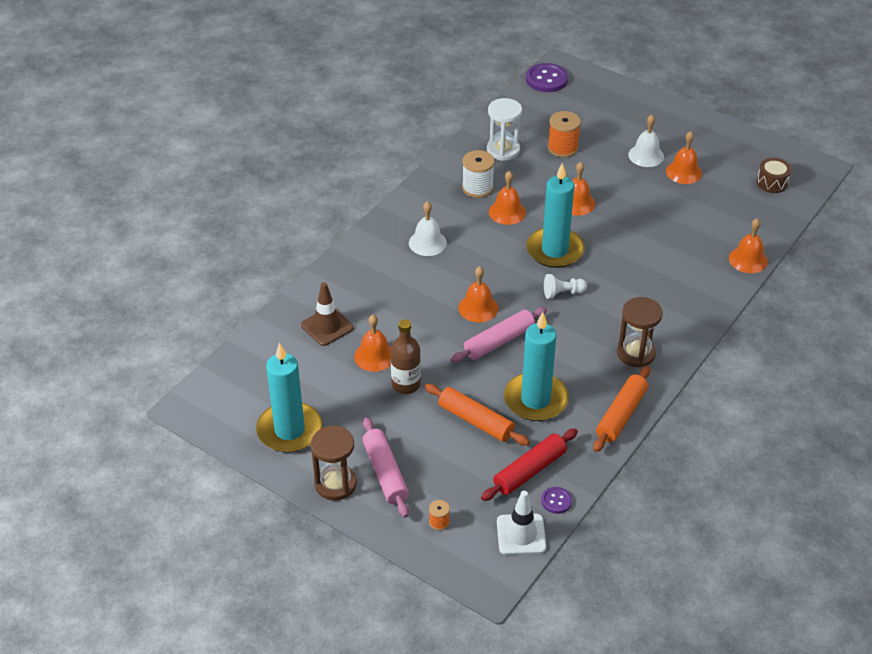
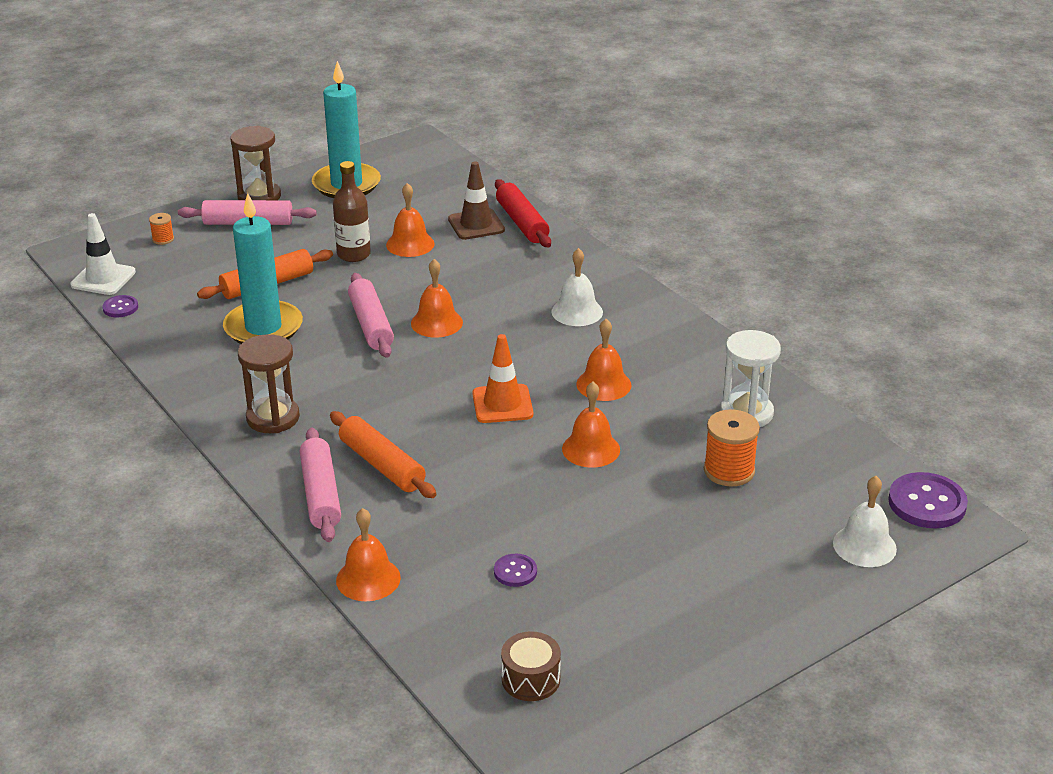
camera: 110 degrees right, 10 degrees down
(477, 188) = (668, 372): white spool -> none
(529, 470) = (173, 301): red rolling pin -> red rolling pin (522, 222)
(554, 250) = (502, 404): turquoise candle -> orange traffic cone
(563, 293) = (418, 390): white pawn -> none
(621, 415) = (190, 379): orange rolling pin -> orange rolling pin (382, 465)
(646, 155) = (672, 552): white bell -> white bell (864, 546)
(683, 172) = (610, 581): orange bell -> none
(693, 303) = (320, 494): none -> pink rolling pin
(701, 207) = (515, 571): none -> purple button

